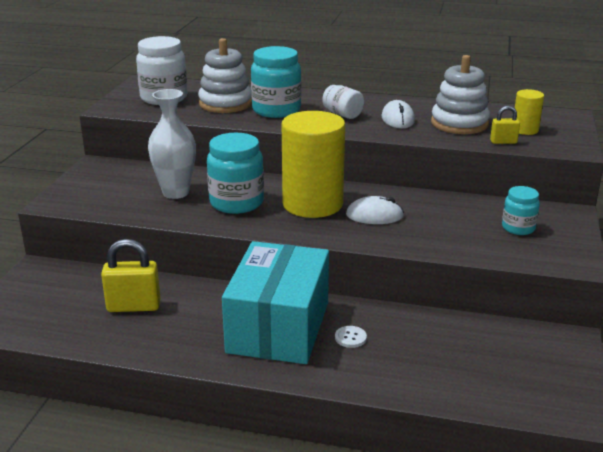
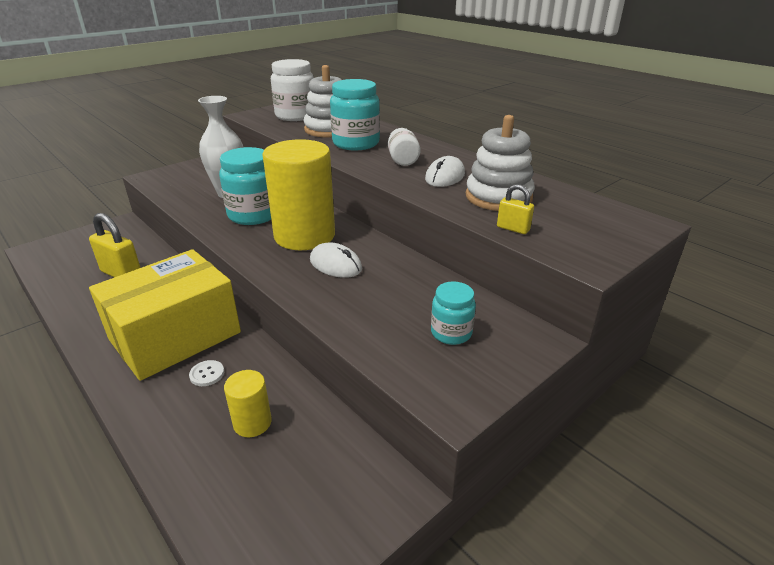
camera: 35 degrees right, 5 degrees up
(278, 327) = (175, 336): turquoise box -> yellow box
(525, 130) = (561, 223): yellow cylinder -> yellow cylinder (252, 423)

